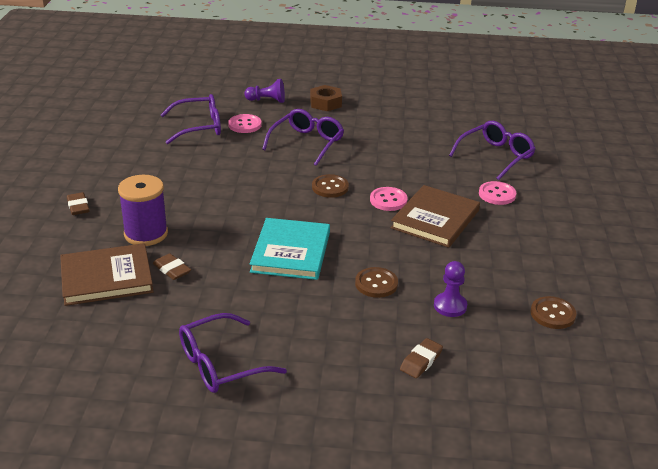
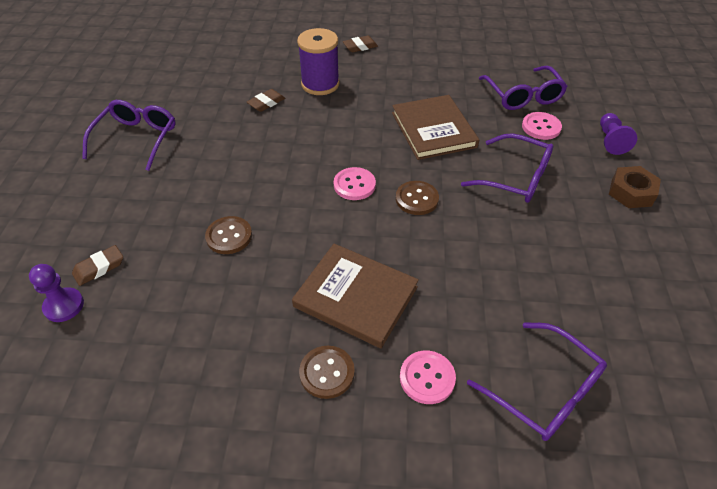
camera: 90 degrees right, 15 degrees up
(106, 277) = (259, 72): brown book -> brown book (433, 130)
(220, 364) = (137, 139): purple glasses -> purple glasses turned 45 degrees clockwise
(291, 252) = (289, 172): turquoise book -> none
(388, 200) = (395, 251): pink button -> pink button (354, 185)
(421, 361) = (99, 268): brown eraser -> brown eraser turned 75 degrees counterclockwise
(450, 306) = (180, 299): purple pawn -> purple pawn (64, 306)
(552, 314) = (143, 408): brown button -> brown button (327, 373)

